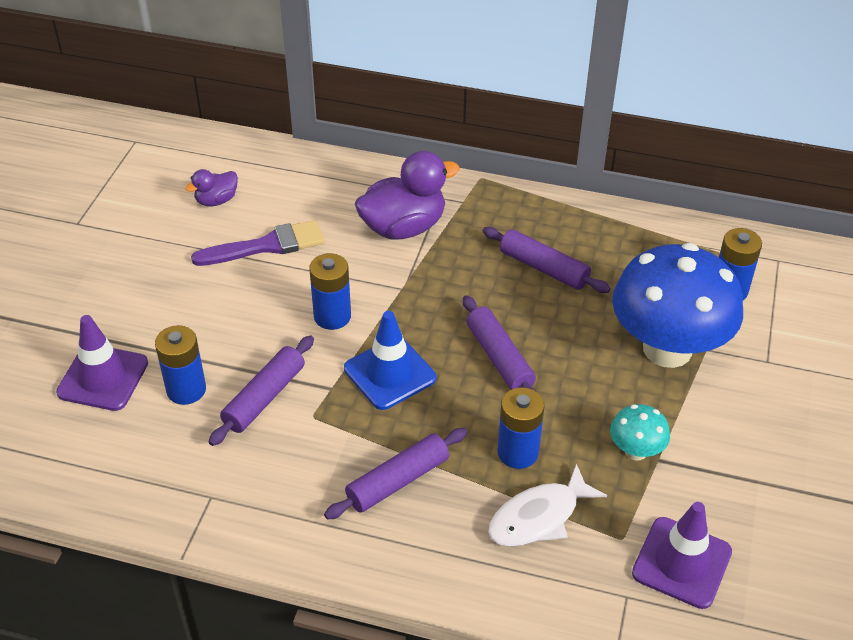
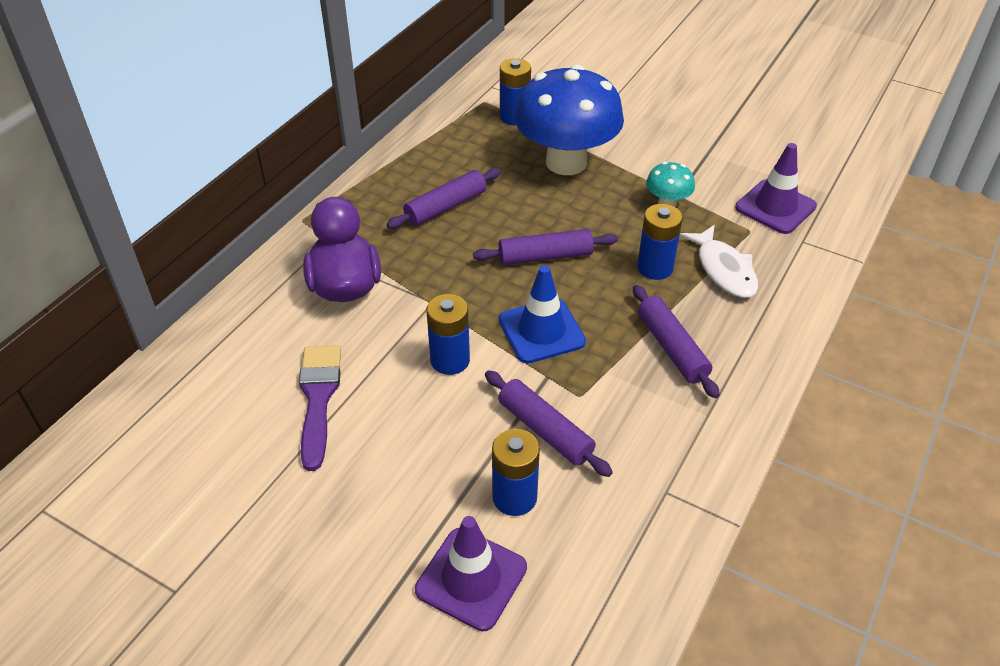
camera: 75 degrees left, 0 degrees up
(216, 200) = (215, 435): purple duck -> none

